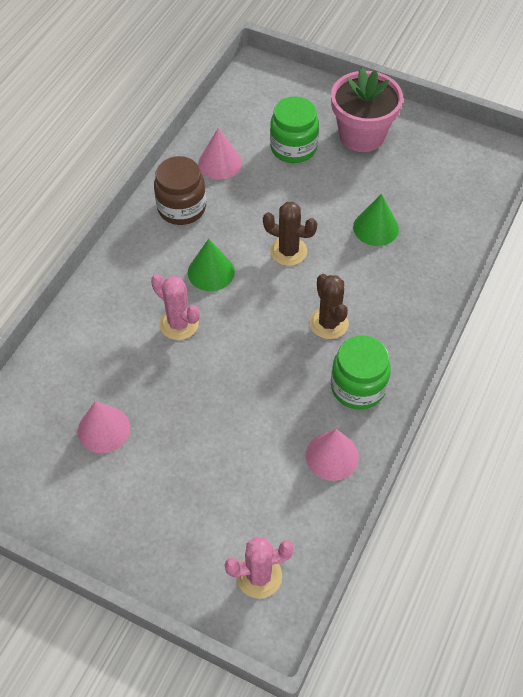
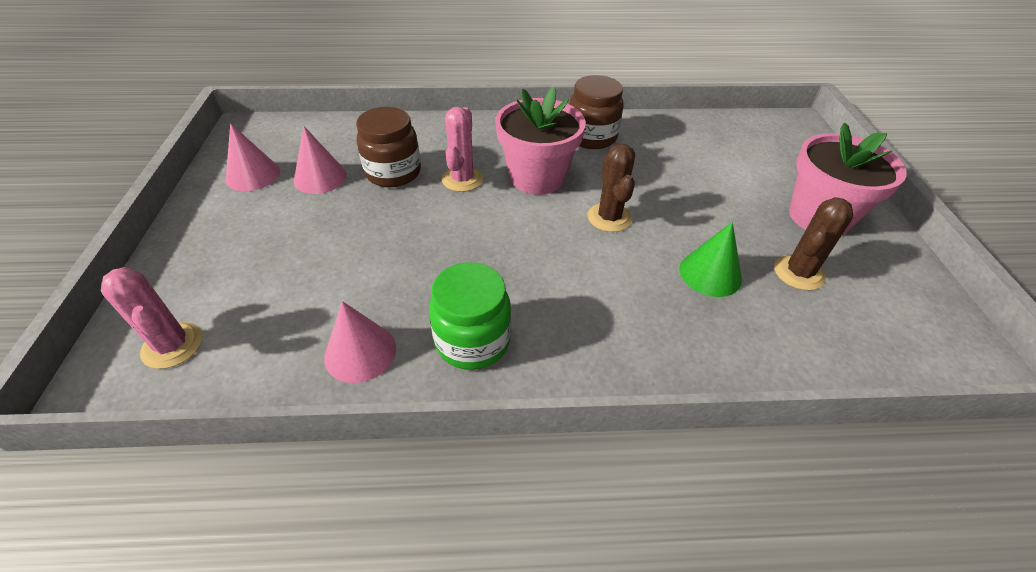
camera: 60 degrees right, 10 degrees down
(135, 370) = (393, 173): none -> brown jar
(211, 272) = (537, 177): green cone -> pink flower pot
(220, 163) = (665, 140): pink cone -> pink cone (253, 175)
(293, 148) = (739, 176): green jar -> none
(328, 323) = (543, 282): brown cactus -> brown cactus (798, 273)

